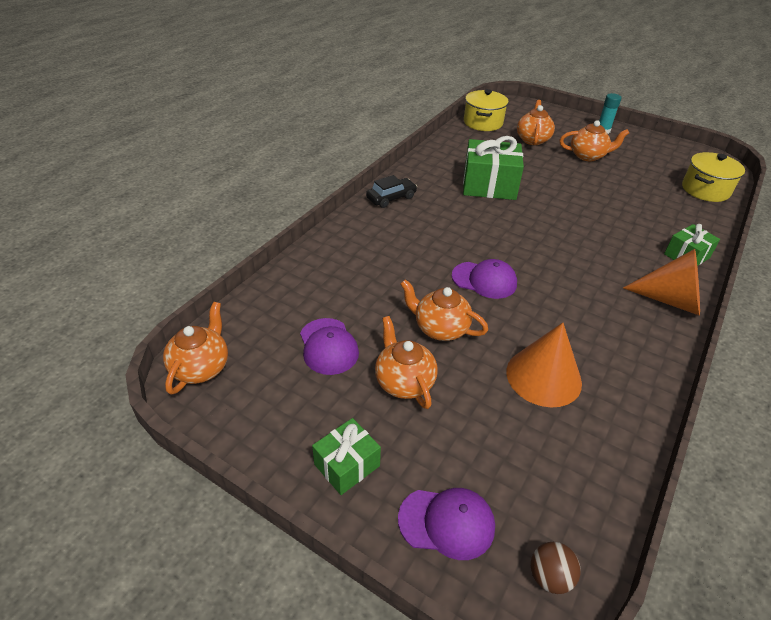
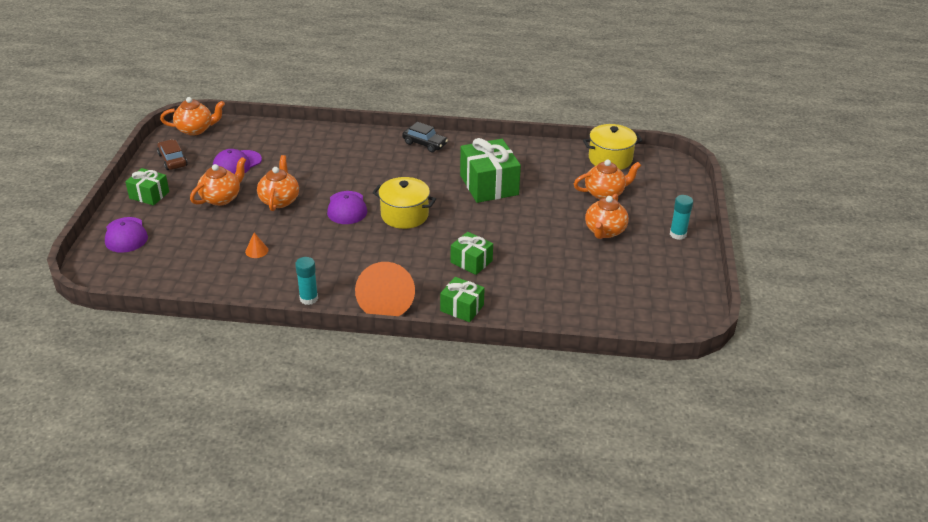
camera: 65 degrees right, 5 degrees down
(266, 413) = (172, 160): none -> brown car
(543, 376) = (256, 251): orange cone -> orange cone, size x0.42
(549, 576) = (105, 274): brown ball -> none
(588, 156) = (604, 231): orange teapot -> orange teapot turned 45 degrees clockwise
(613, 230) = (471, 261): none -> green gift
(655, 355) = (309, 298): none -> turquoise glue stick
(705, 190) = (606, 315): yellow pot -> yellow pot (404, 215)

